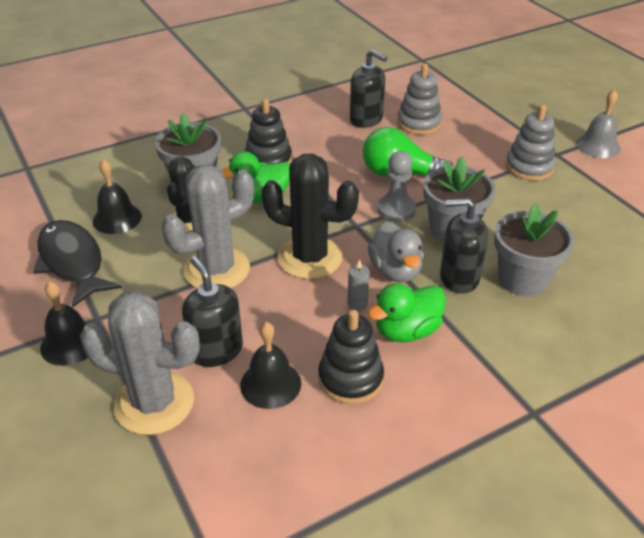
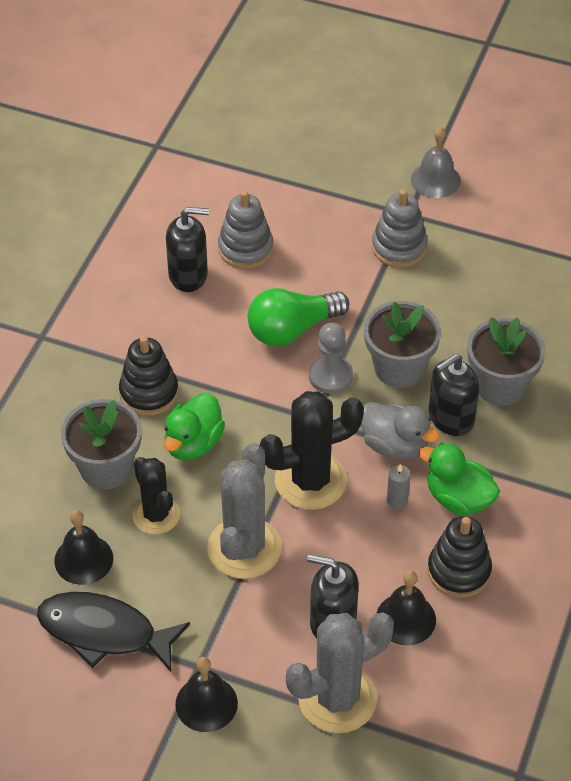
camera: 40 degrees left, 10 degrees up
(406, 331) = (458, 499): green duck -> green duck turned 105 degrees clockwise

